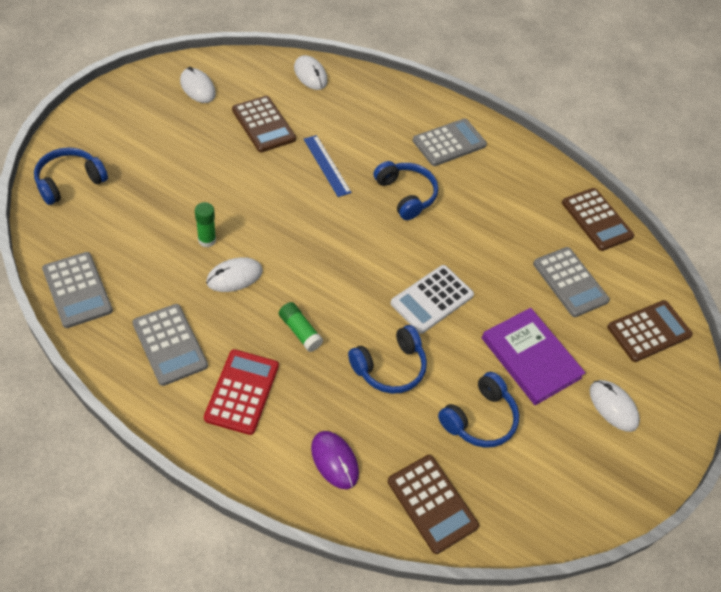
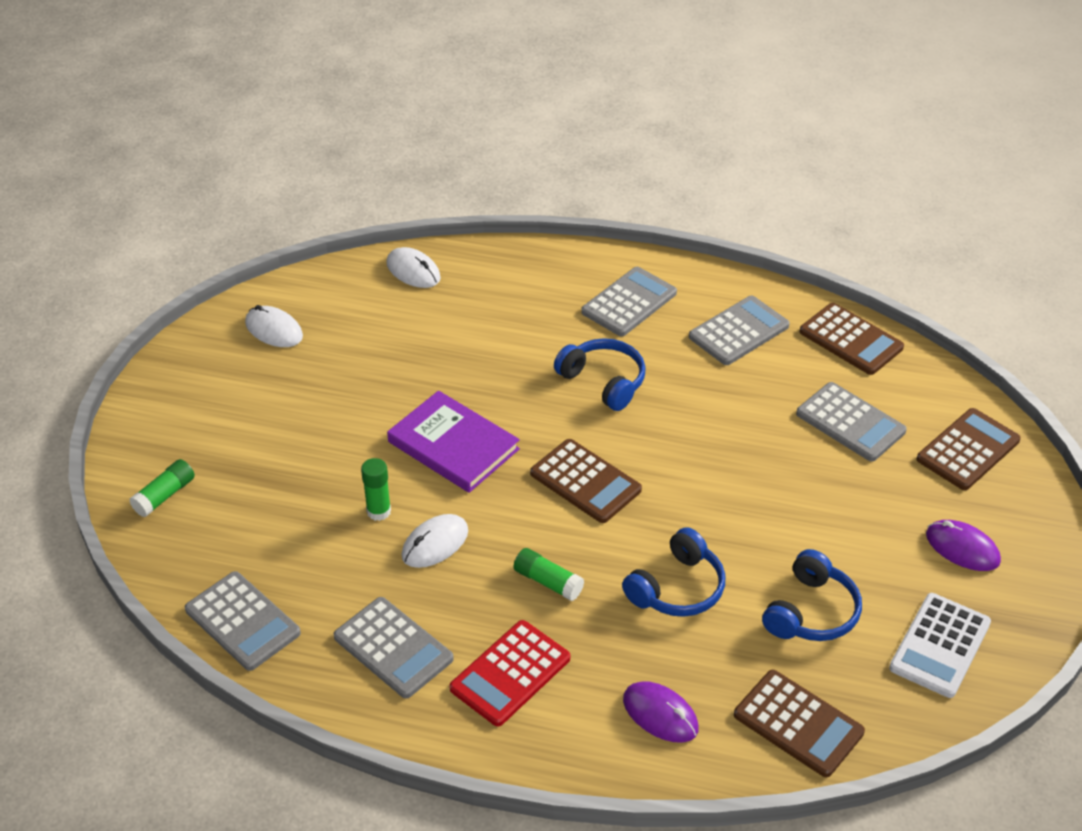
camera: 10 degrees left, 10 degrees down
(69, 182) = (165, 495): blue headphones -> green glue stick
(242, 392) = (510, 673): red calculator -> red calculator turned 135 degrees counterclockwise
(263, 124) = (382, 350): brown calculator -> brown calculator (585, 482)
(327, 165) = (487, 376): blue ruler -> none
(432, 299) = (692, 494): white calculator -> white calculator (939, 645)
(518, 188) = (739, 331): none -> grey calculator
(530, 358) = (841, 524): purple book -> purple book (453, 445)
(613, 406) = (962, 548): white mouse -> purple mouse

